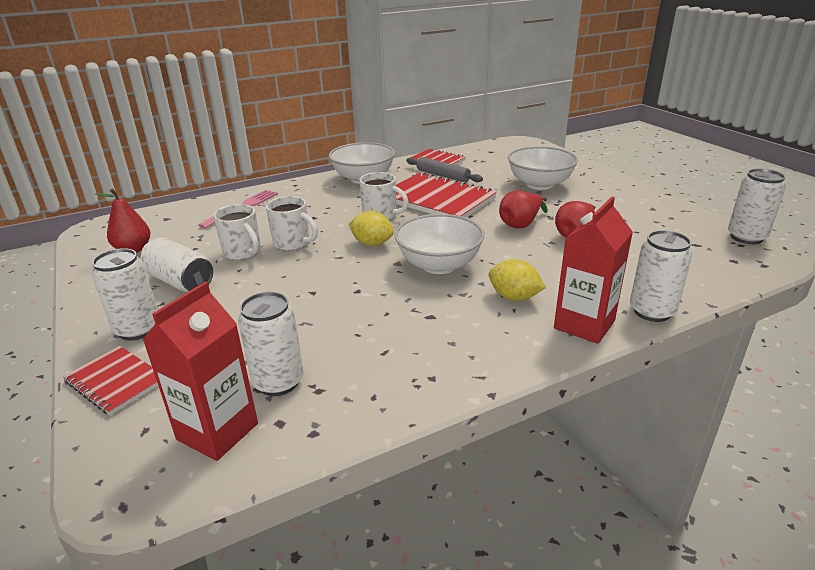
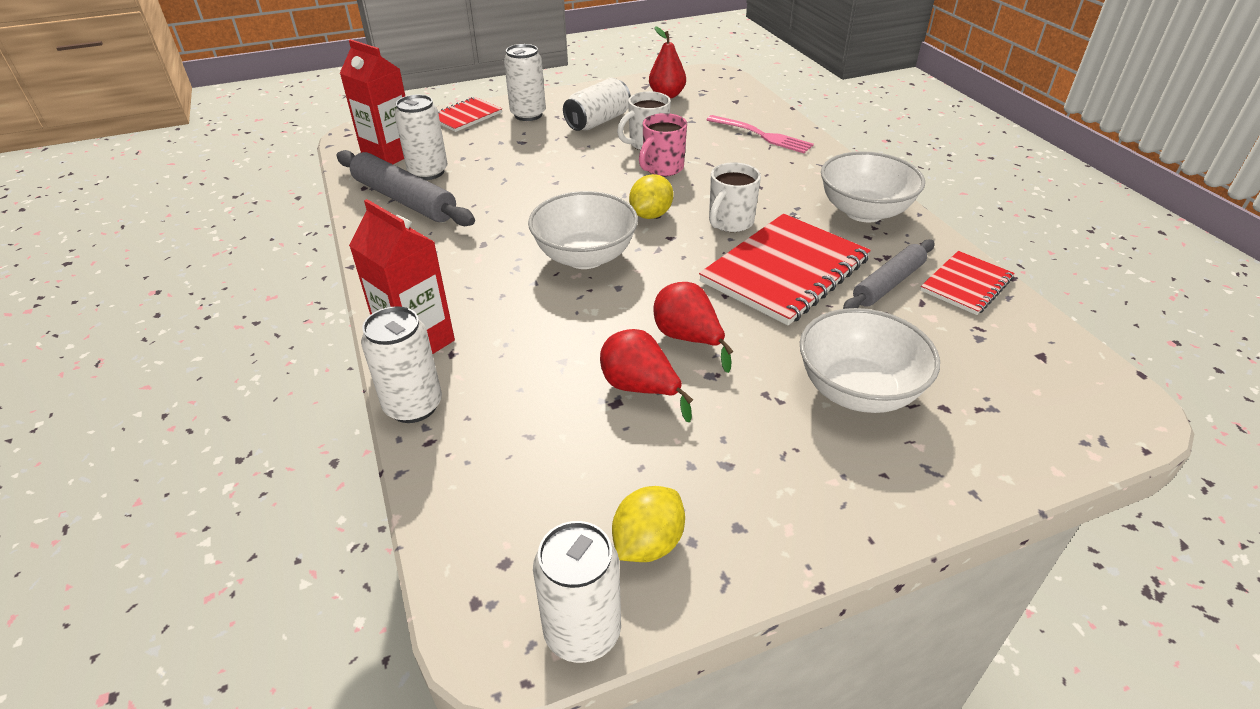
camera: 95 degrees right, 10 degrees up
(293, 243) = (662, 168): white mug -> pink mug
(347, 387) = (404, 200): none -> grey rolling pin
(514, 297) = (494, 301): yellow lemon -> yellow lemon (648, 543)

